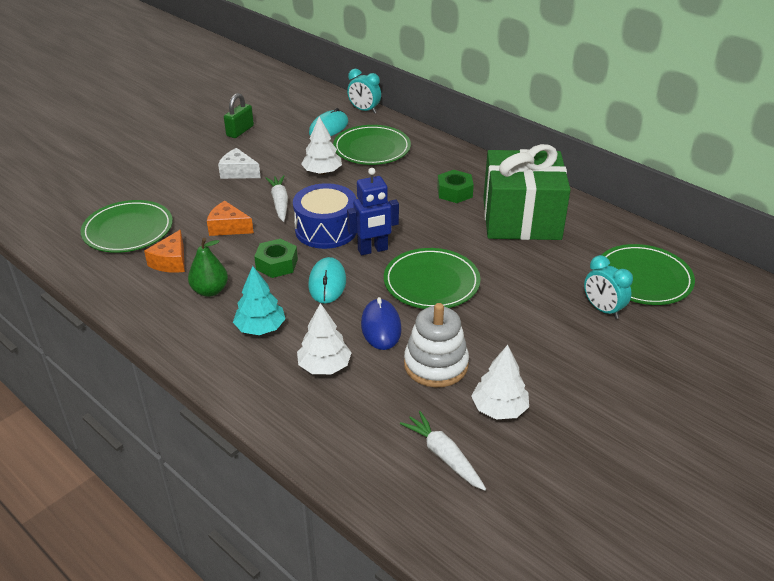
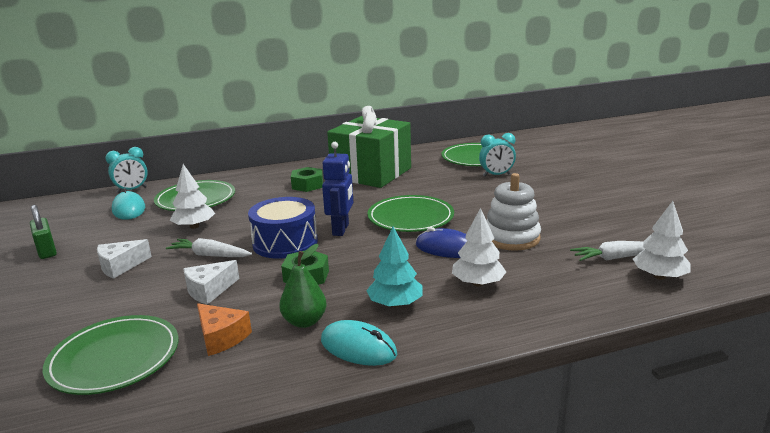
camera: 60 degrees left, 15 degrees down
(228, 227) = (209, 290): orange cheese -> white cheese
(327, 283) = (363, 258): turquoise mouse -> turquoise mouse (358, 347)
(499, 409) = (575, 227): white tree -> white tree (659, 276)

